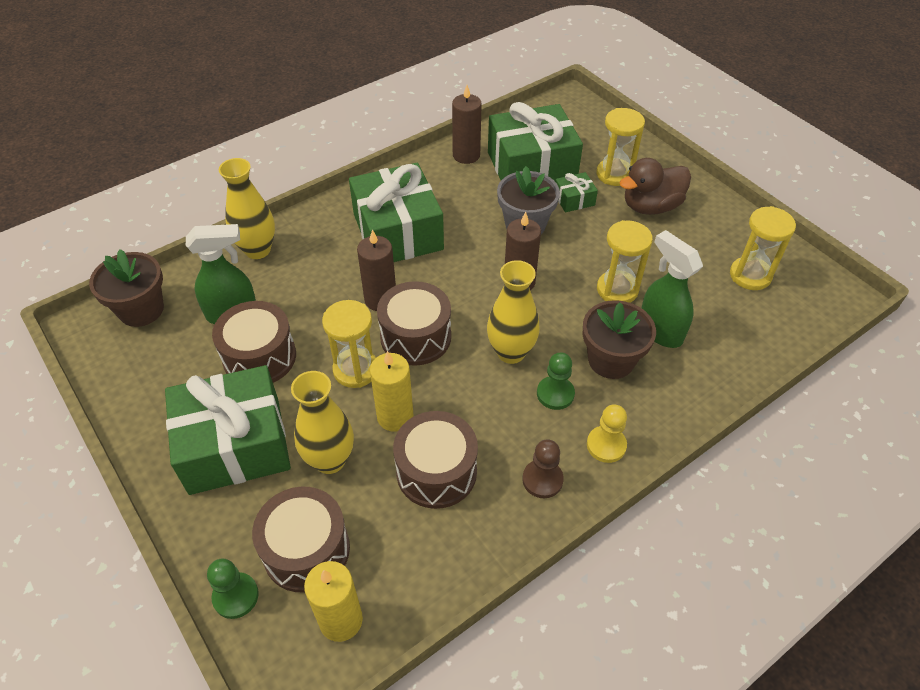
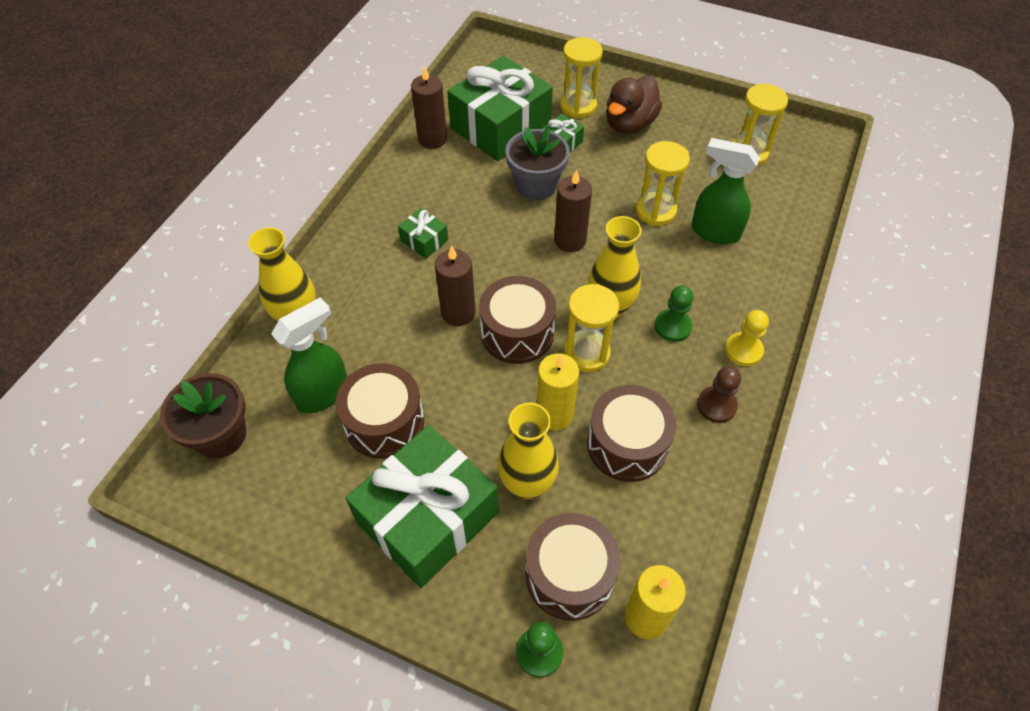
camera: 30 degrees left, 5 degrees up
(355, 370) = (486, 389): yellow hourglass -> yellow hourglass (587, 353)
(397, 232) = (424, 240): green gift -> green gift, size x0.43
(611, 360) = (695, 275): brown flower pot -> none

